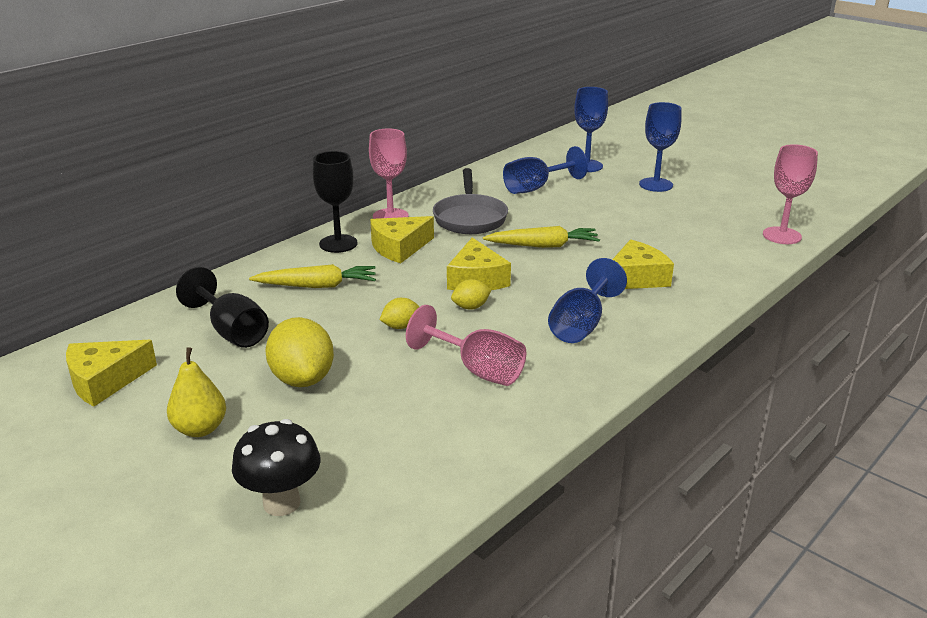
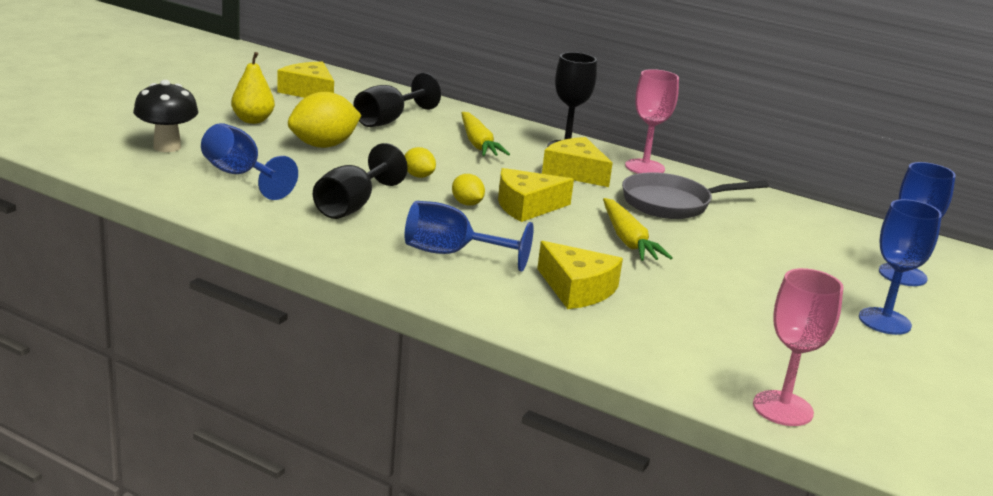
camera: 75 degrees right, 5 degrees down
(477, 370) = (352, 206): pink goblet -> black goblet
(536, 188) = (792, 240): blue goblet -> blue goblet (240, 176)

